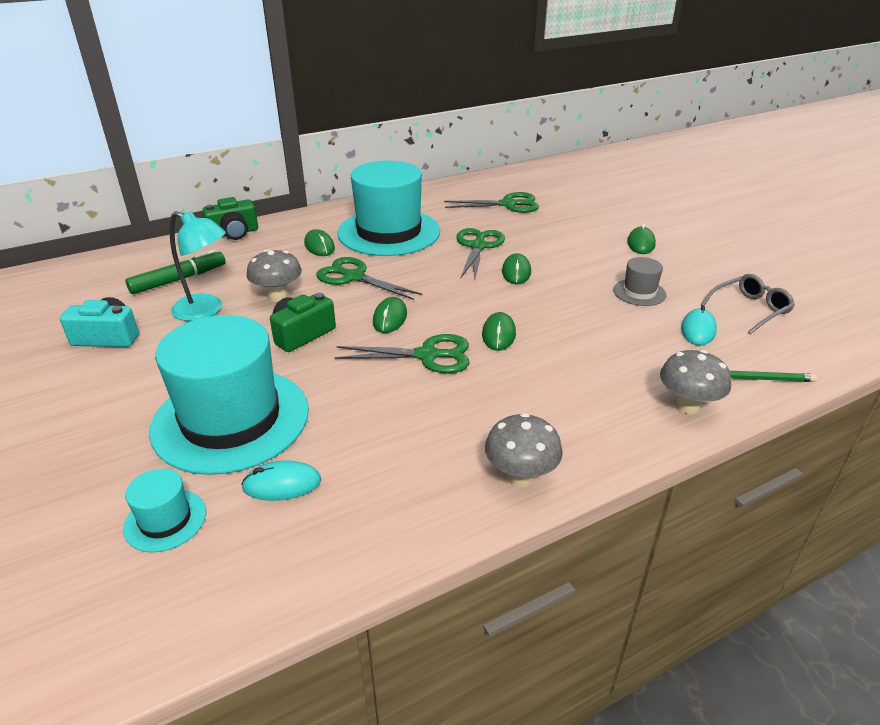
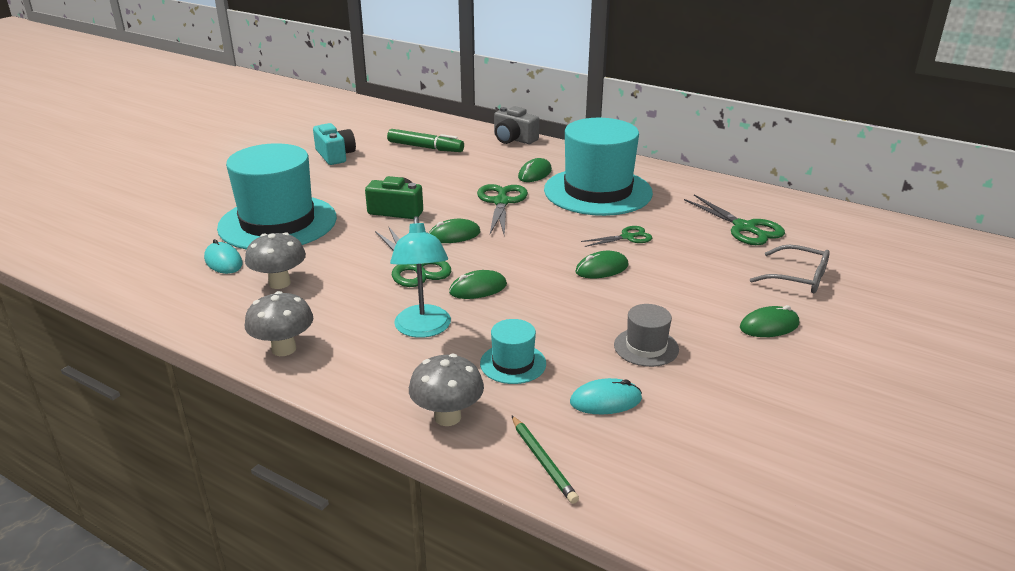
camera: 60 degrees right, 5 degrees down
(165, 520) = (173, 238): turquoise hat -> turquoise hat (513, 363)
(206, 310) = (395, 170): turquoise lamp -> turquoise lamp (423, 329)
(234, 233) = (513, 139): green camera -> grey camera
(278, 296) = (440, 185): grey mushroom -> grey mushroom (279, 283)
(478, 246) = (627, 237): green scissors -> green scissors, size x0.61
(749, 309) = (697, 432): grey glasses -> grey glasses (797, 278)

